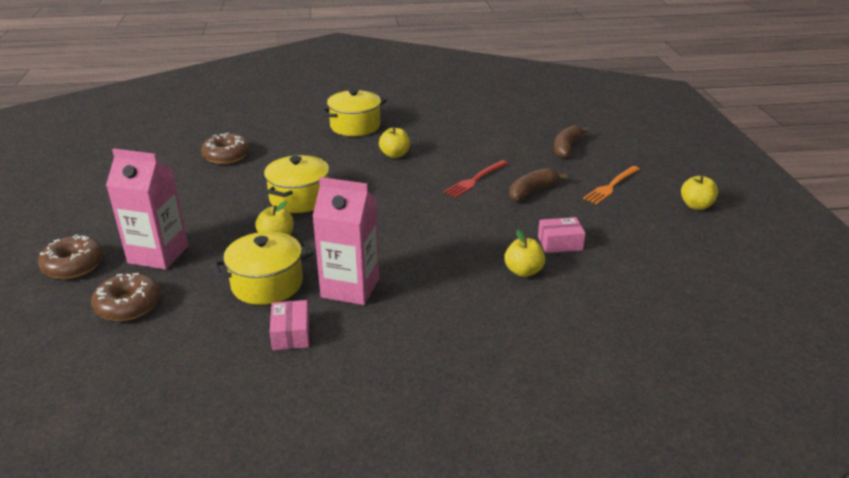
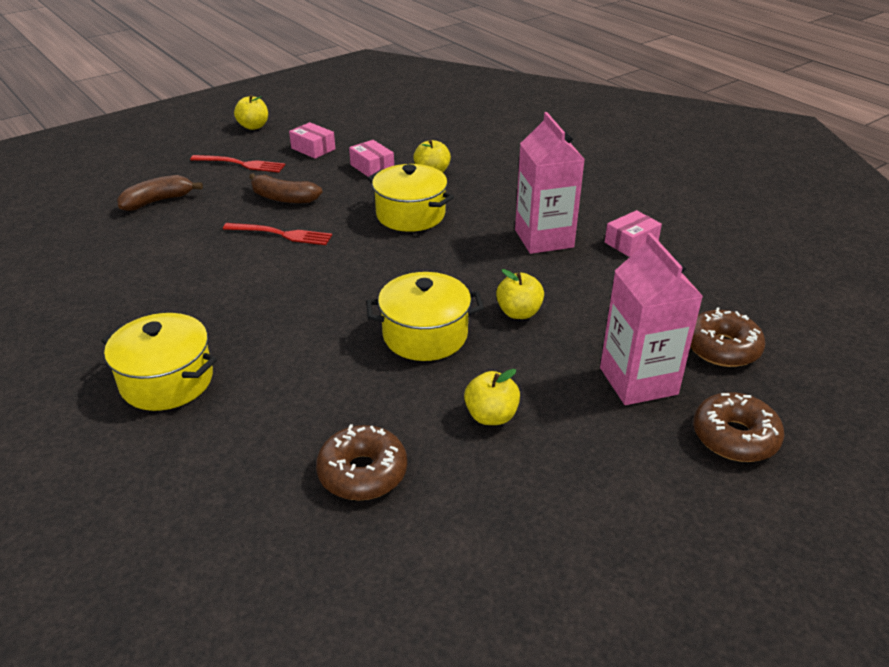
camera: 120 degrees left, 5 degrees up
(267, 284) = (592, 282): yellow pot -> yellow pot (410, 215)
(395, 155) = (250, 308): yellow apple -> yellow apple (491, 416)
(566, 148) = (158, 201): brown banana -> brown banana turned 150 degrees clockwise
(611, 186) = (242, 164): orange fork -> red fork
(623, 224) = (313, 149): none -> pink box

